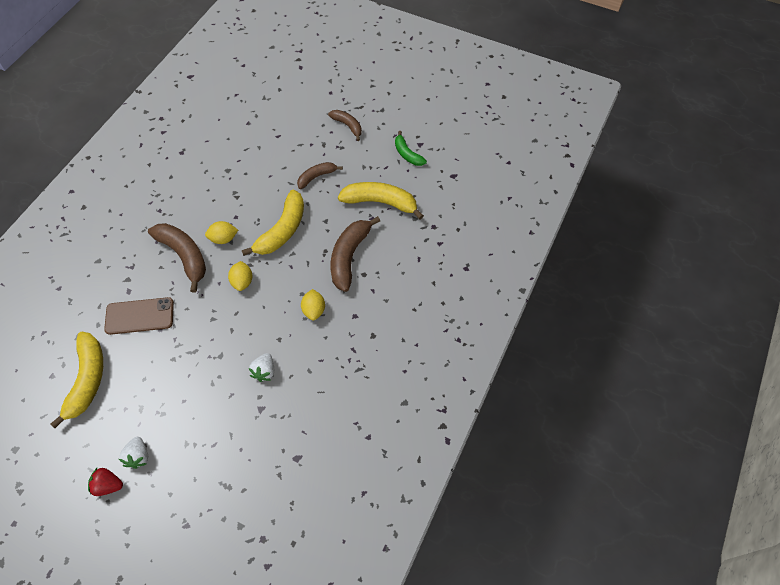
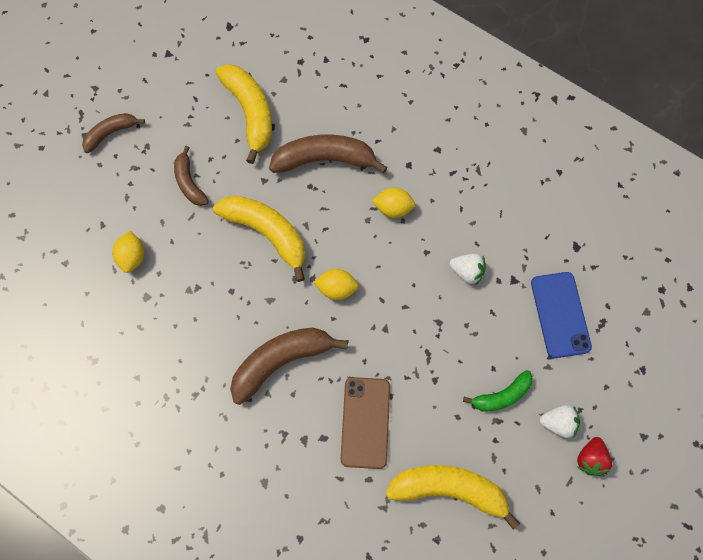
camera: 80 degrees left, 10 degrees up
(223, 239) = (264, 308): yellow lemon -> yellow lemon (132, 257)
(232, 449) = (560, 314): none -> blue phone
(349, 257) = (325, 160): brown banana -> brown banana turned 150 degrees clockwise
(380, 202) = (250, 113): yellow banana -> yellow banana turned 135 degrees clockwise
(407, 154) = (181, 70): green banana -> green banana (501, 396)

